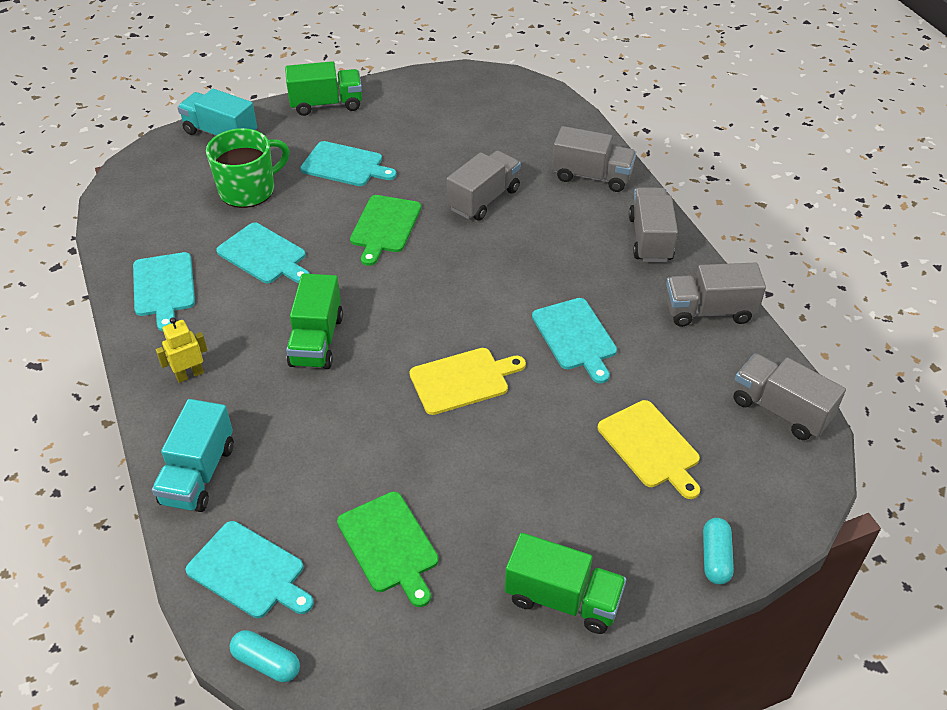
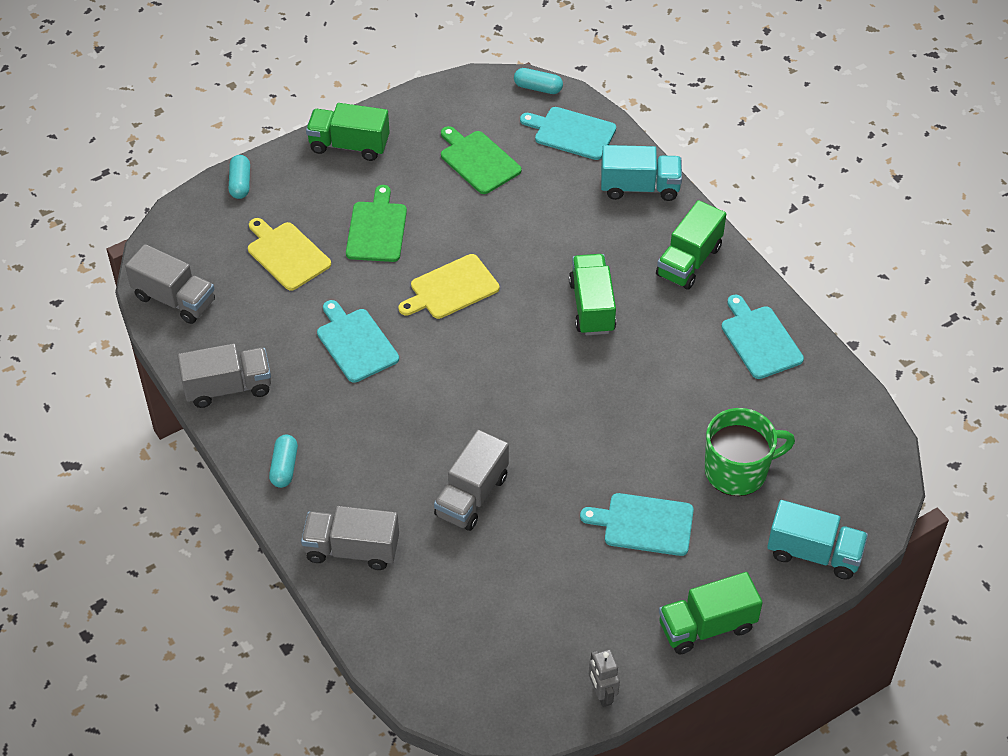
camera: 170 degrees right, 5 degrees up
(189, 374) = (689, 261): yellow robot -> green truck
(198, 474) = (639, 187): turquoise truck -> turquoise truck turned 90 degrees clockwise
(248, 190) = (737, 470): green mug -> green mug turned 150 degrees counterclockwise
(264, 255) = (681, 389): turquoise cutting board -> none
(385, 226) = (570, 442): green cutting board -> green cutting board (377, 229)
(418, 80) = (602, 694): none -> grey robot
(650, 239) = (284, 467): grey truck -> turquoise capsule

